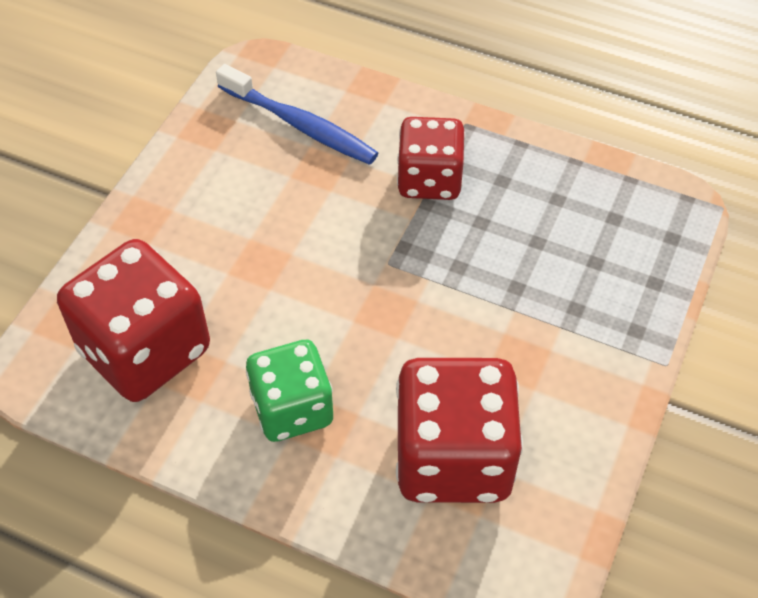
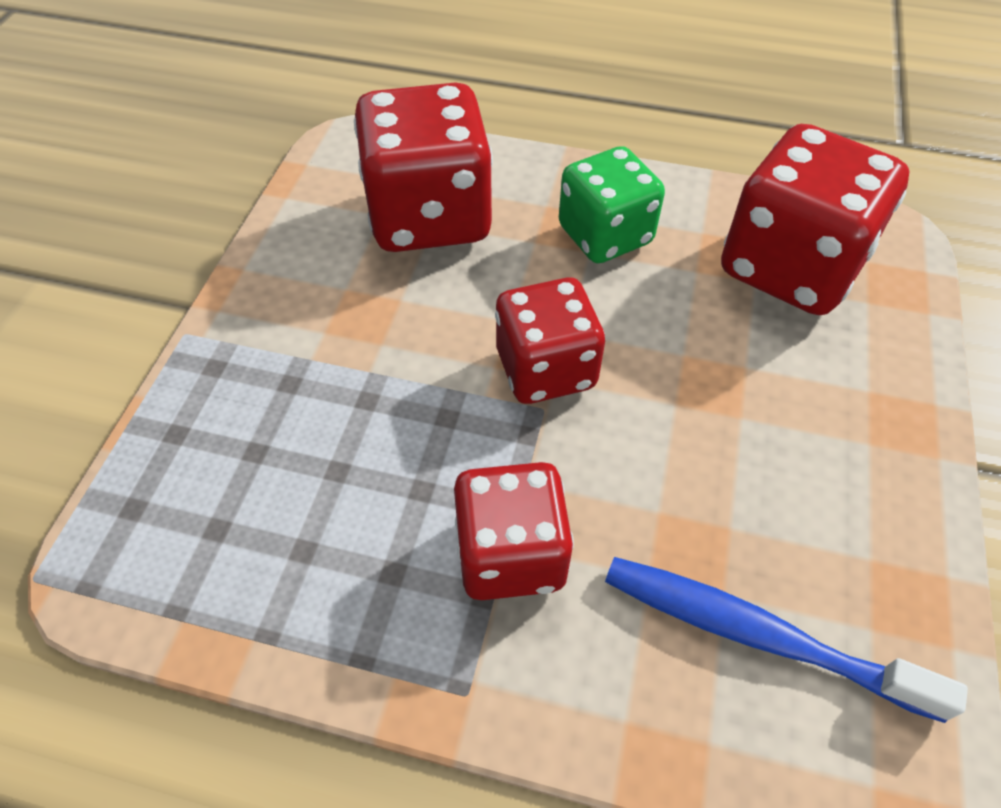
camera: 170 degrees right, 0 degrees up
(379, 291) = (545, 369): none -> red dice

